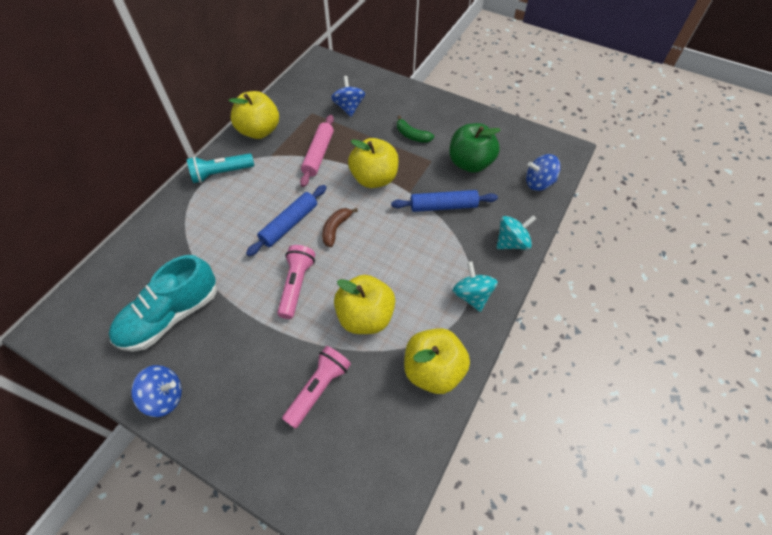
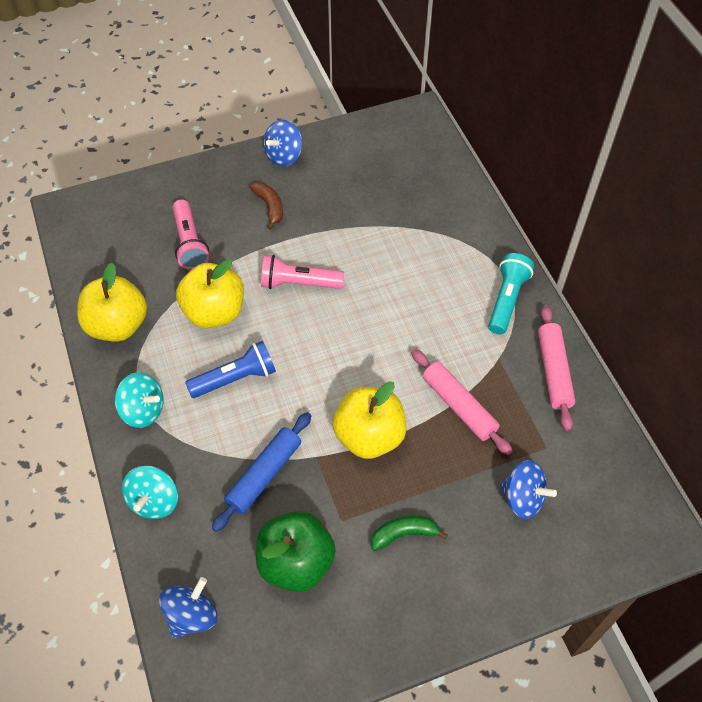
camera: 130 degrees right, 0 degrees up
(171, 316) = (355, 187): turquoise shoe -> none
(259, 131) = (554, 371): yellow apple -> pink rolling pin
(289, 224) = (377, 318): blue rolling pin -> none
(297, 285) = (299, 283): pink flashlight -> pink flashlight turned 135 degrees clockwise
(336, 229) = (333, 353): brown banana -> brown banana (269, 207)
(402, 264) = (235, 379): none -> blue flashlight

